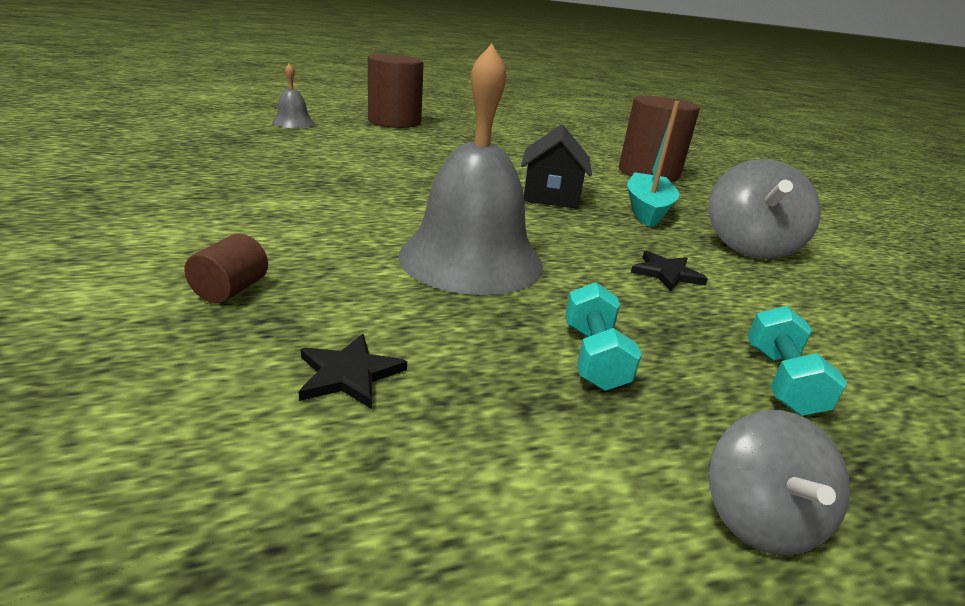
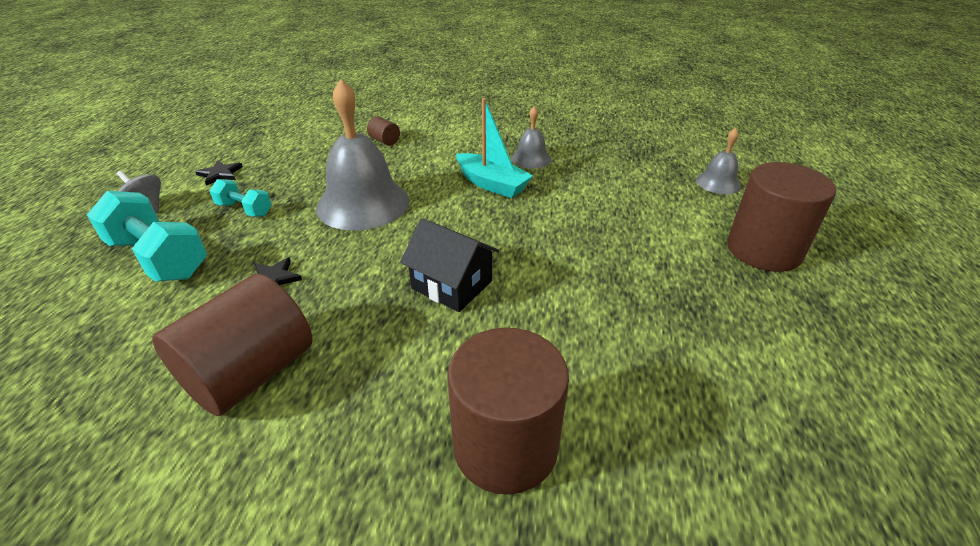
camera: 120 degrees right, 10 degrees up
(269, 181) = (531, 158): none -> grey bell
(349, 374) = (302, 156): black star -> black star (220, 174)
(647, 210) = (379, 345): turquoise boat -> turquoise boat (492, 184)
(749, 247) = (250, 373): grey spinning top -> brown cylinder
(781, 380) = (159, 258): turquoise dumbbell -> turquoise dumbbell, size x1.84

